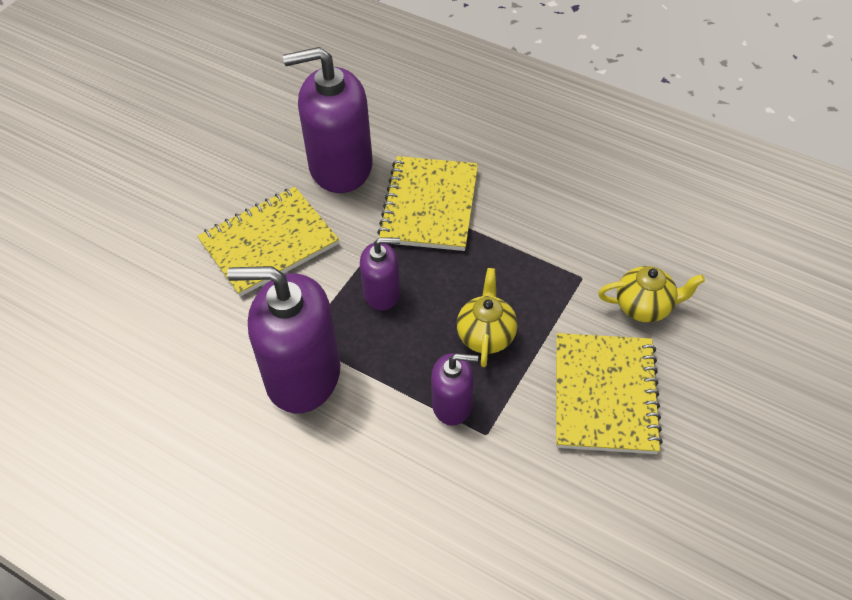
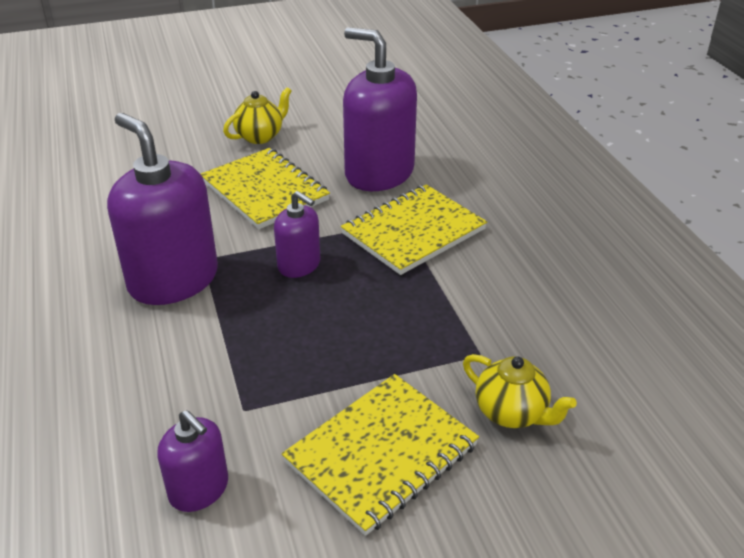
camera: 40 degrees right, 15 degrees down
(269, 243) = (265, 191): yellow notebook -> yellow notebook turned 45 degrees clockwise
(452, 404) = (247, 370): purple soap dispenser -> purple soap dispenser (199, 489)
(486, 335) = (339, 342): yellow teapot -> yellow teapot (260, 136)

